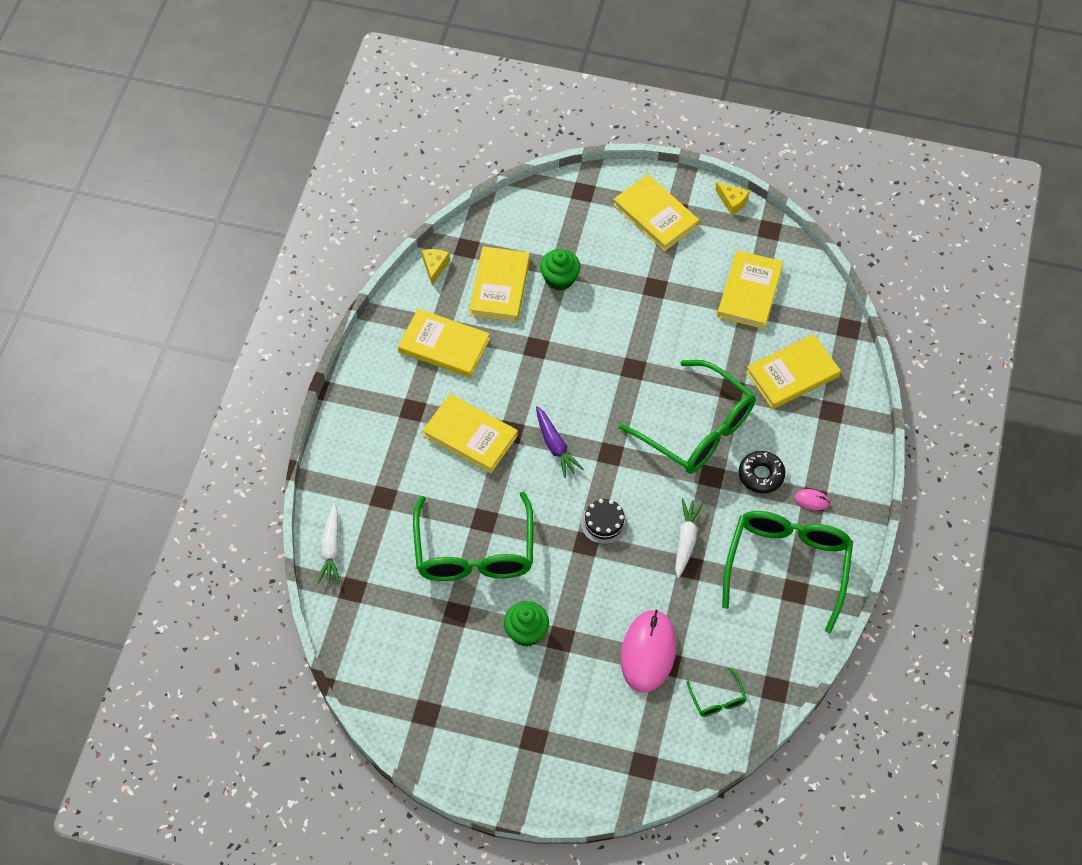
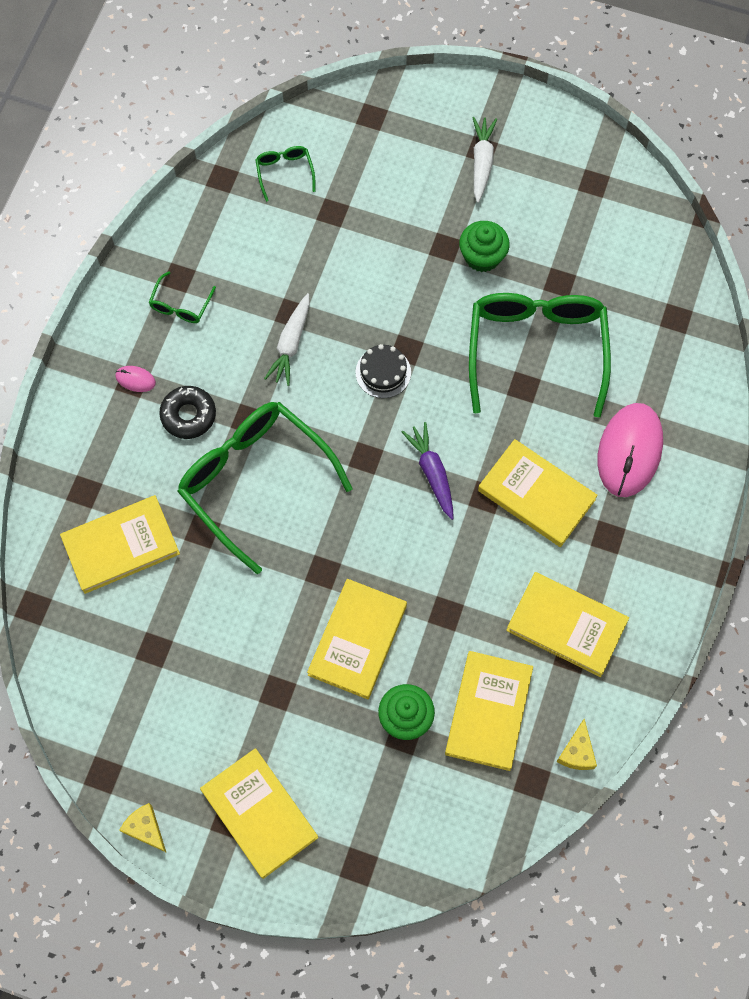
camera: 175 degrees left, 10 degrees up
(331, 549) = (703, 366): white carrot -> white carrot (482, 162)
(648, 652) = (351, 225): pink mouse -> pink mouse (629, 451)
(749, 292) = (151, 673): yellow book -> yellow book (357, 640)
(787, 566) = (181, 305): green glasses -> green glasses, size x0.42

